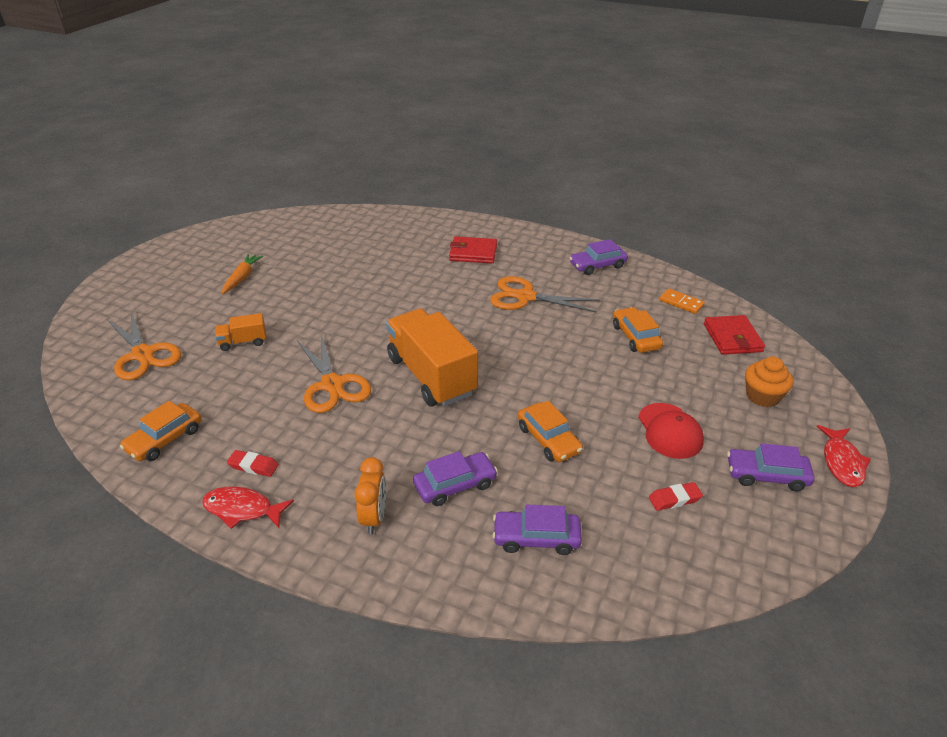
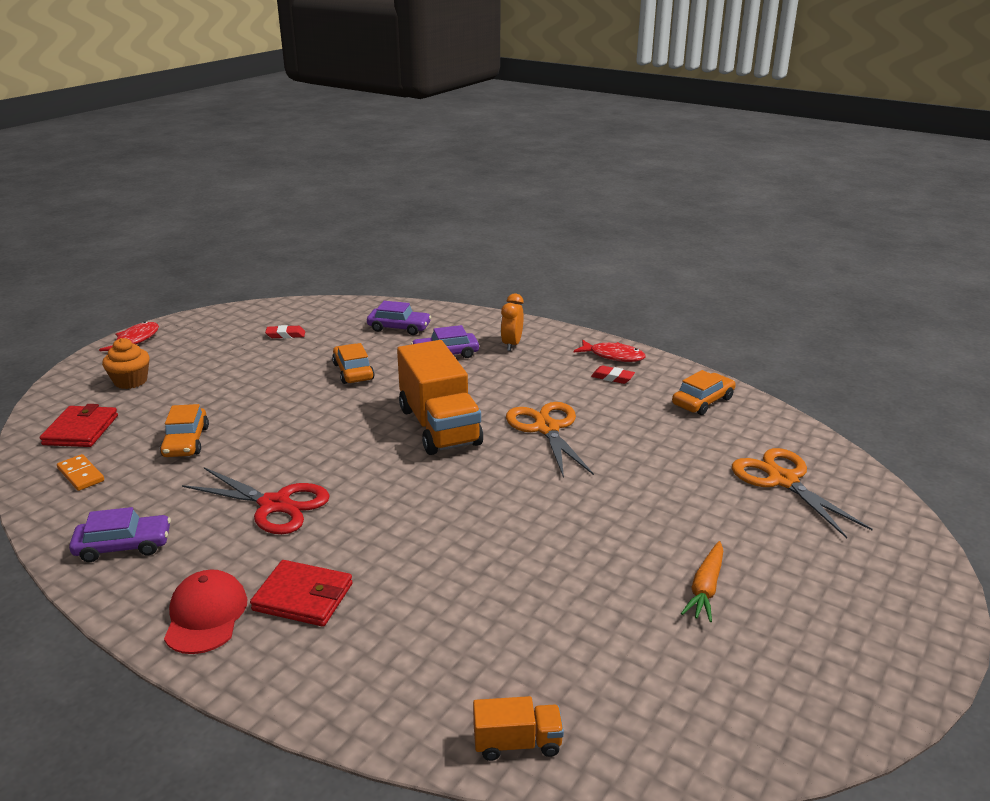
camera: 170 degrees left, 10 degrees down
(243, 342) = (662, 483): orange truck -> orange truck (517, 743)
(525, 297) = (275, 505): orange scissors -> red scissors
(670, 431) = (245, 367): red cap -> red cap (206, 615)
(766, 475) = (202, 339): purple car -> none

